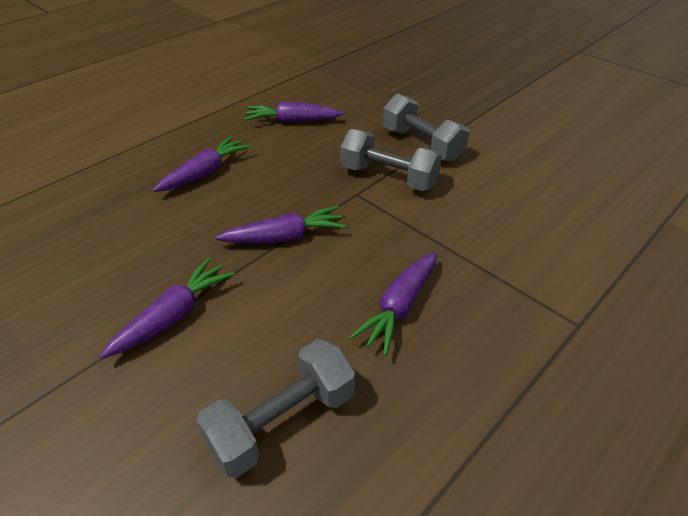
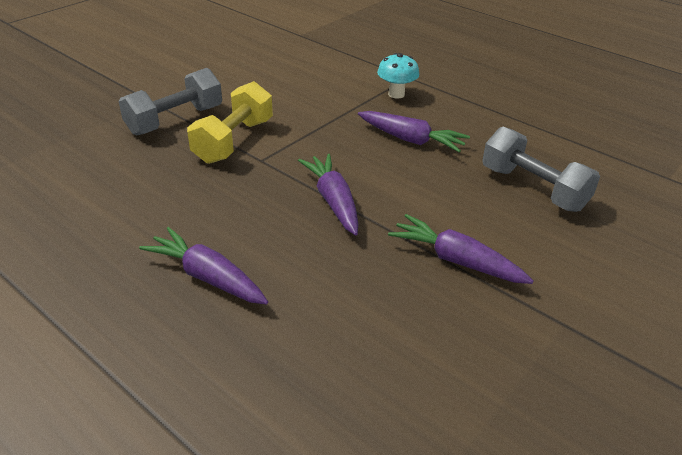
camera: 95 degrees left, 5 degrees down
(292, 121) = (91, 211): purple carrot -> none
(388, 177) = (233, 141): grey dumbbell -> yellow dumbbell
(518, 305) = (396, 94): none -> turquoise mushroom

